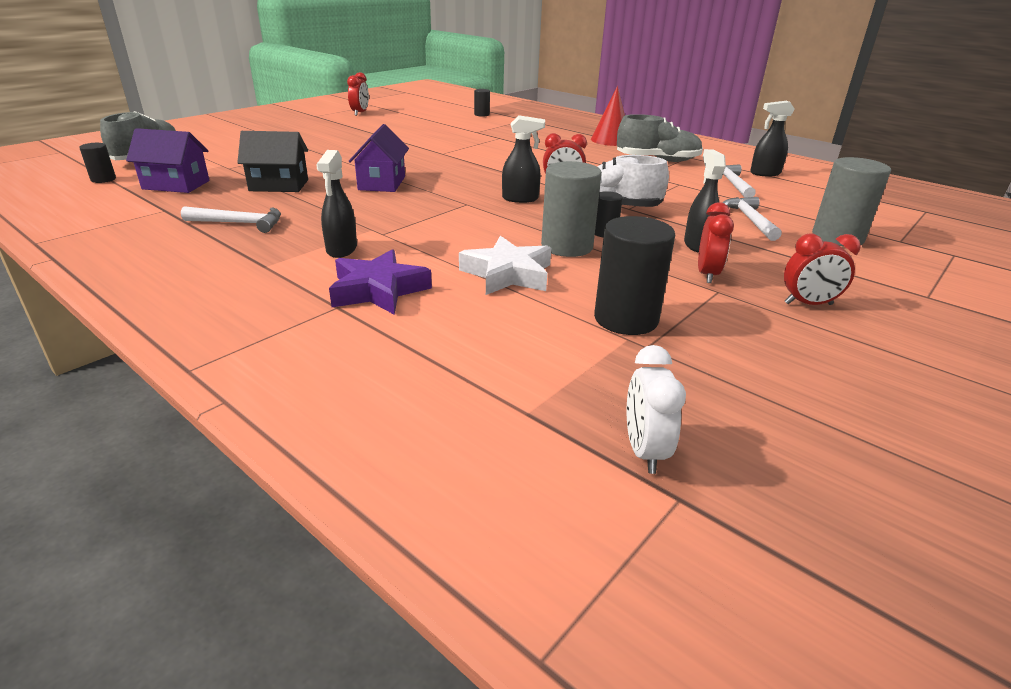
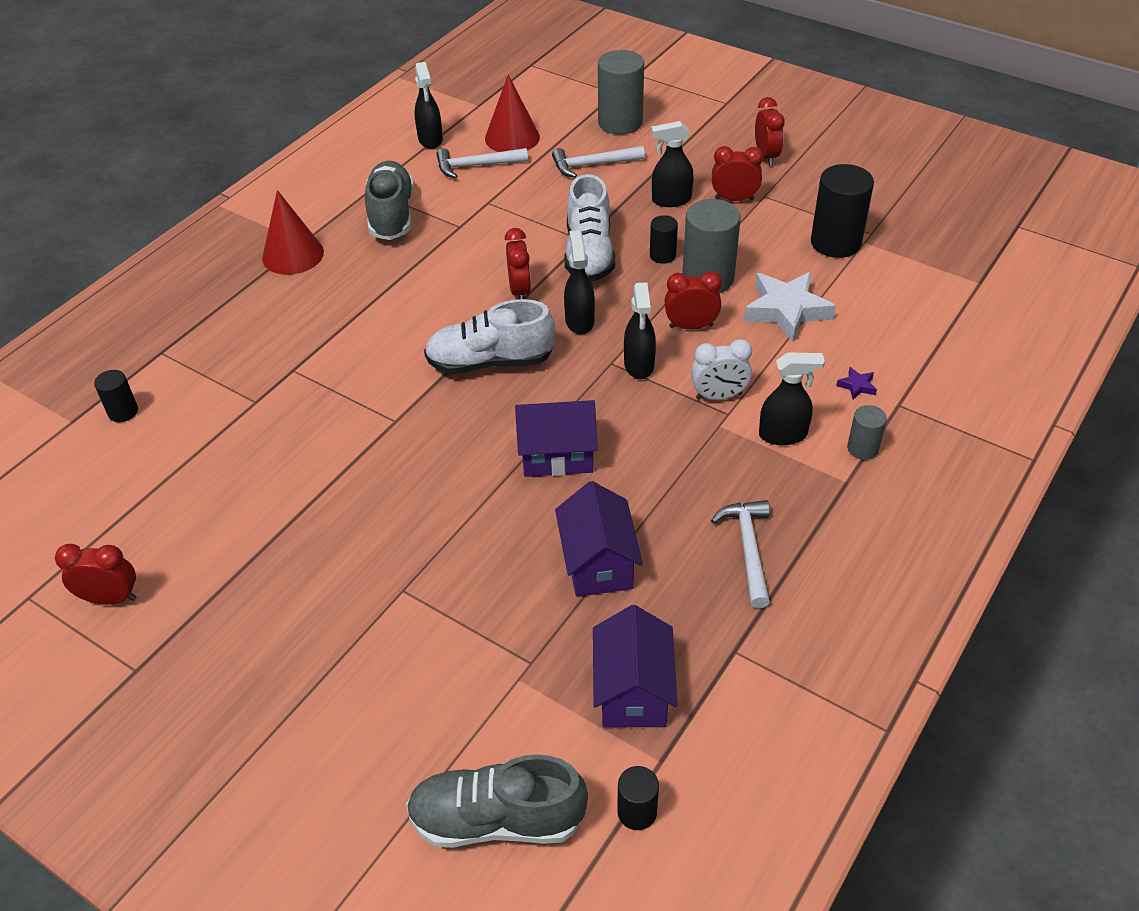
camera: 95 degrees left, 15 degrees up
(279, 185) = (598, 563): black house -> purple house
(296, 279) = (862, 448): none -> grey cylinder
(378, 290) = (857, 386): purple star -> purple star, size x0.42
(459, 211) = (639, 365): none -> black spray bottle
(485, 174) = (490, 362): none -> white shoe
(499, 233) = (691, 326): none -> red clock
(644, 451) = (987, 236): white clock -> white clock (719, 396)
(783, 196) = (512, 137): none -> red cone

